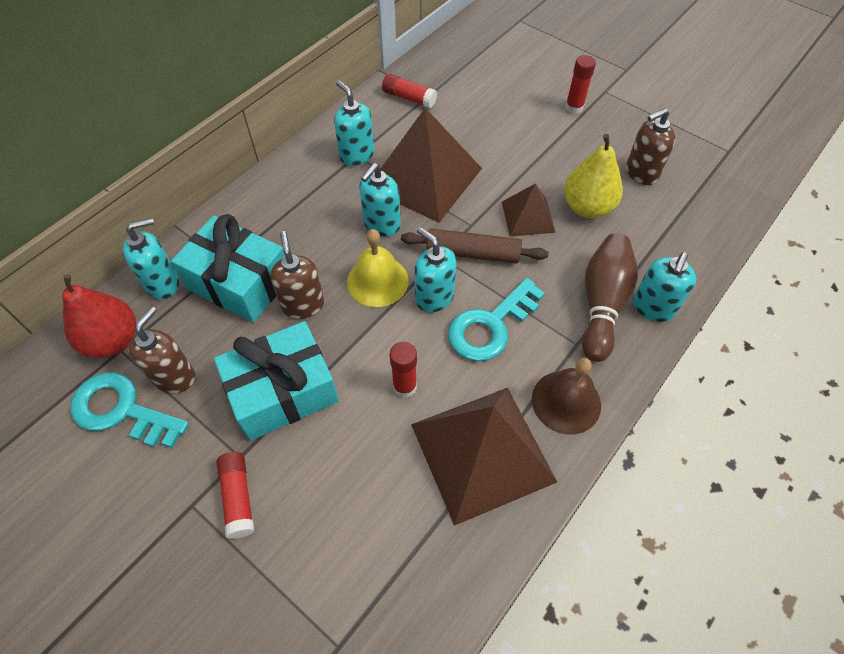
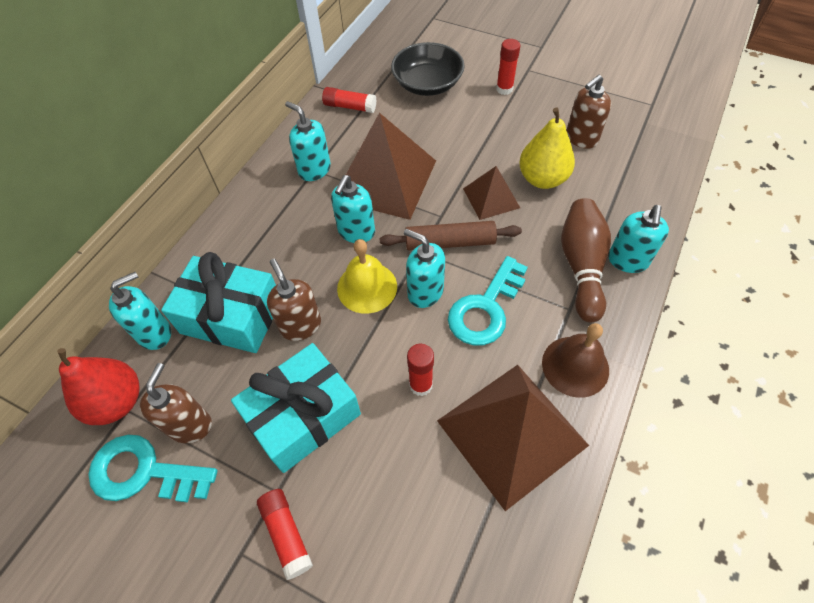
camera: 10 degrees left, 0 degrees up
(495, 88) = (427, 84): none -> black bowl

